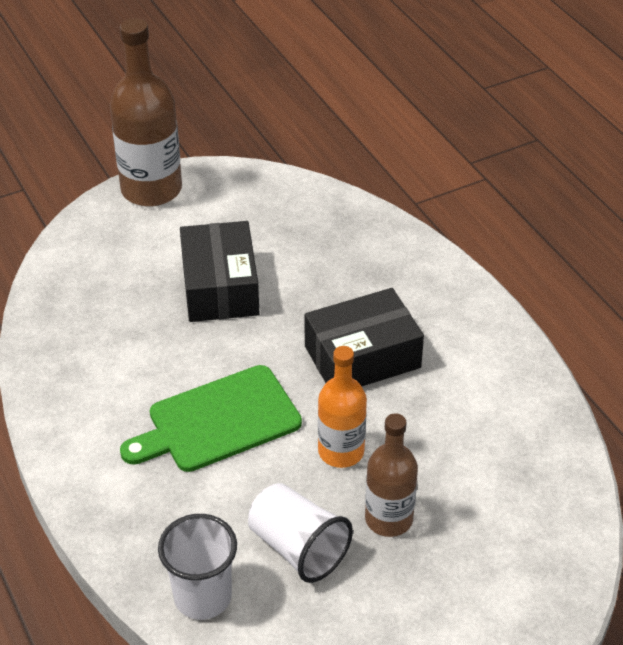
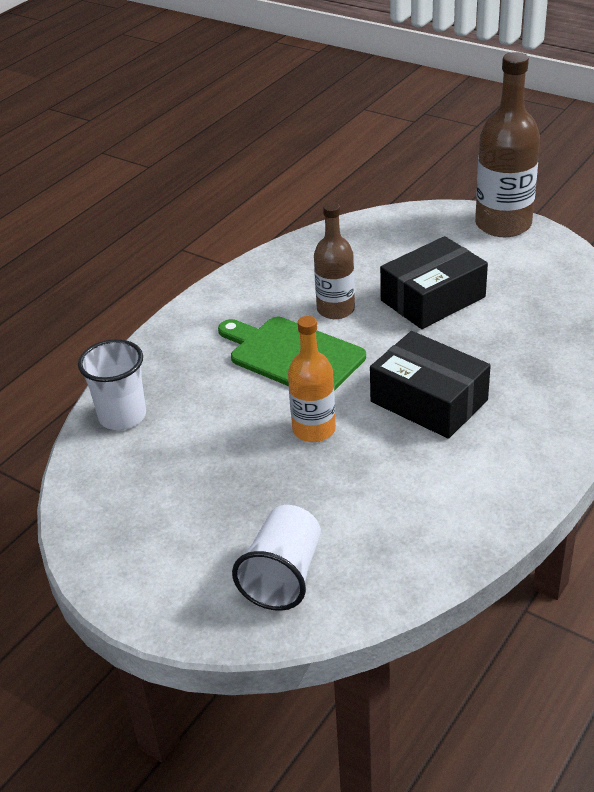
camera: 65 degrees right, 5 degrees down
(298, 548) = (199, 445): white cup -> white cup (283, 576)
(388, 519) = (263, 483): brown bottle -> brown bottle (335, 309)

